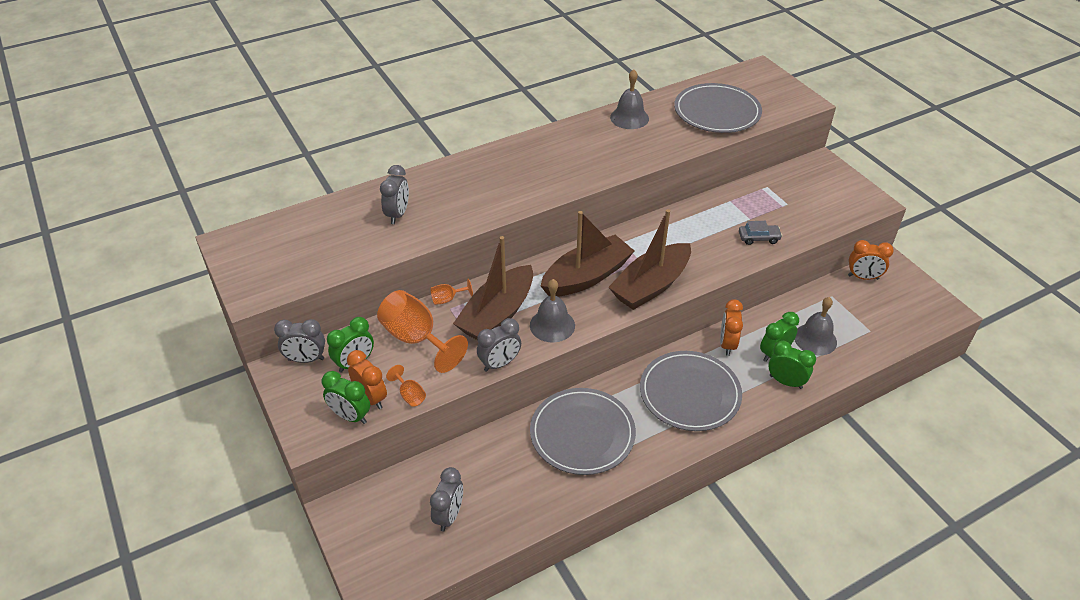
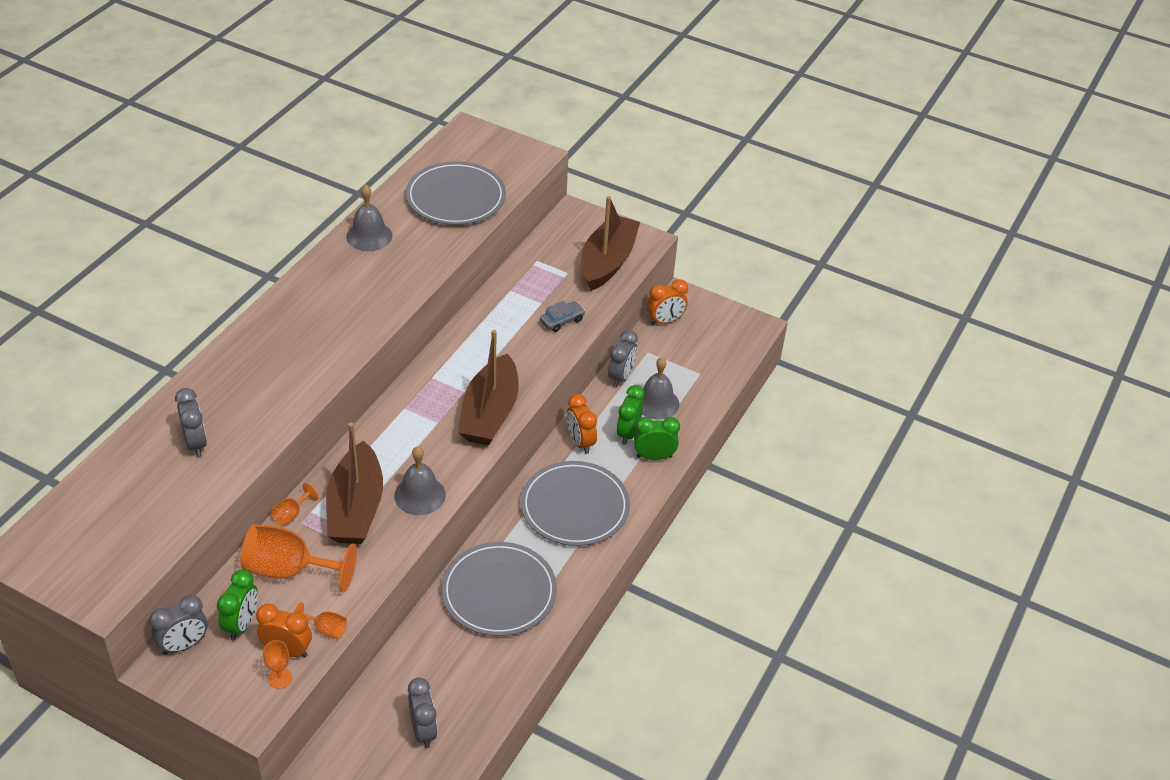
camera: 35 degrees left, 0 degrees up
(350, 416) = (280, 678): green clock -> orange goblet
(500, 363) = (394, 557): grey clock -> grey clock (621, 377)
(586, 277) = (420, 430): brown boat -> brown boat (607, 262)

